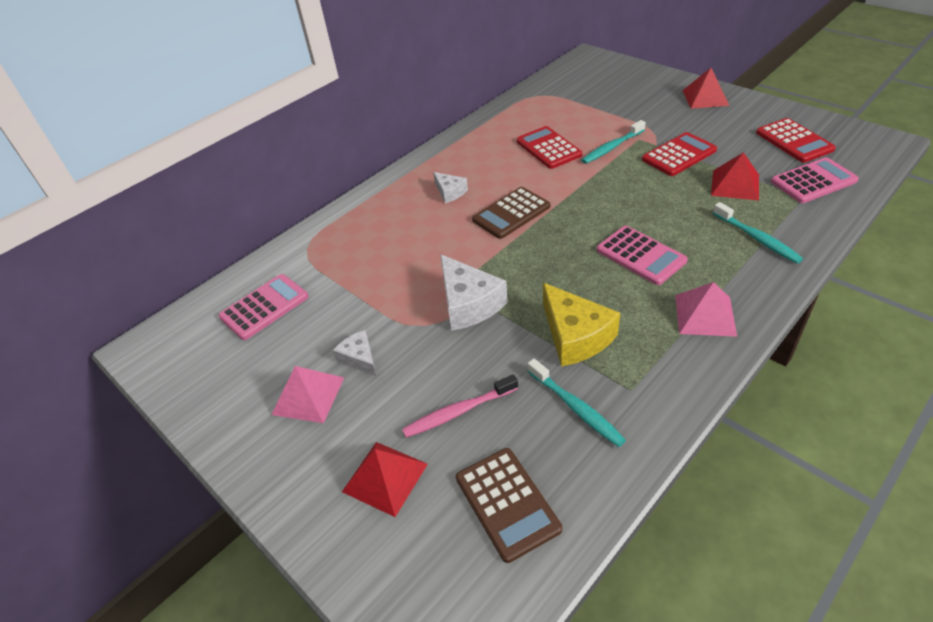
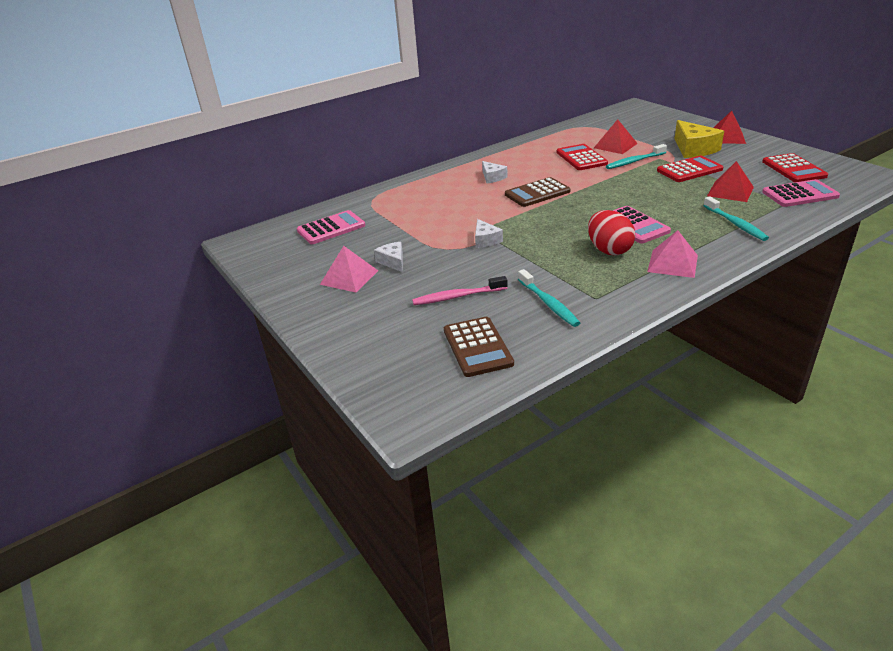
camera: 10 degrees right, 10 degrees down
(385, 477) = (391, 324): red pyramid -> red pyramid (615, 145)
(468, 303) = (485, 240): white cheese -> white cheese, size x0.56
(575, 336) = (563, 265): yellow cheese -> yellow cheese (694, 149)
(623, 302) = (609, 250): none -> red egg

